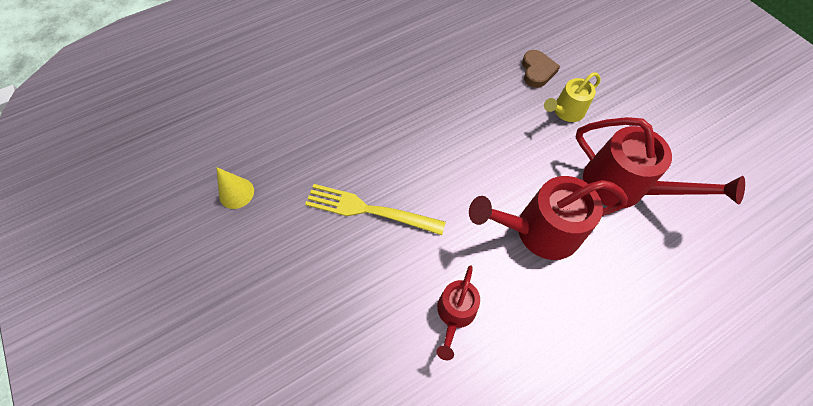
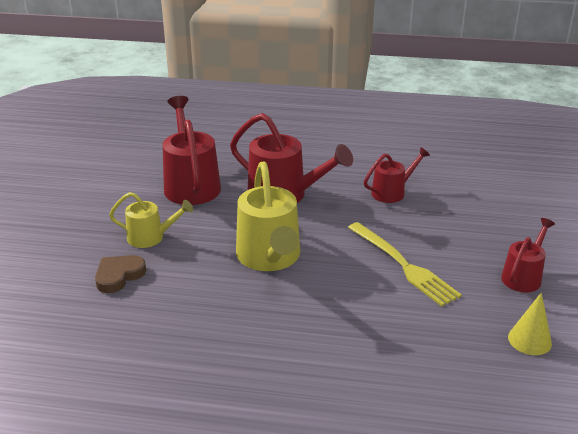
camera: 140 degrees left, 30 degrees down
(266, 265) = (523, 276): none -> red watering can
(468, 149) = (270, 258): none -> yellow watering can

